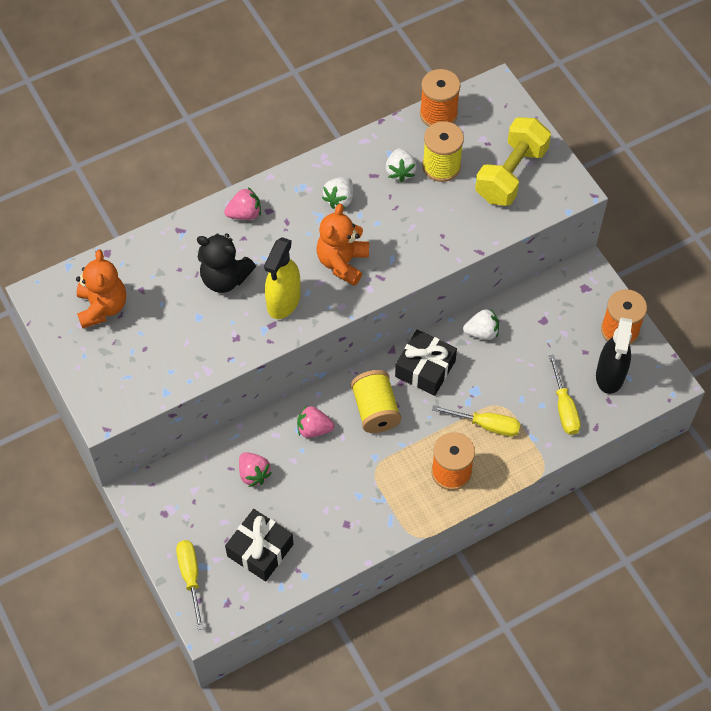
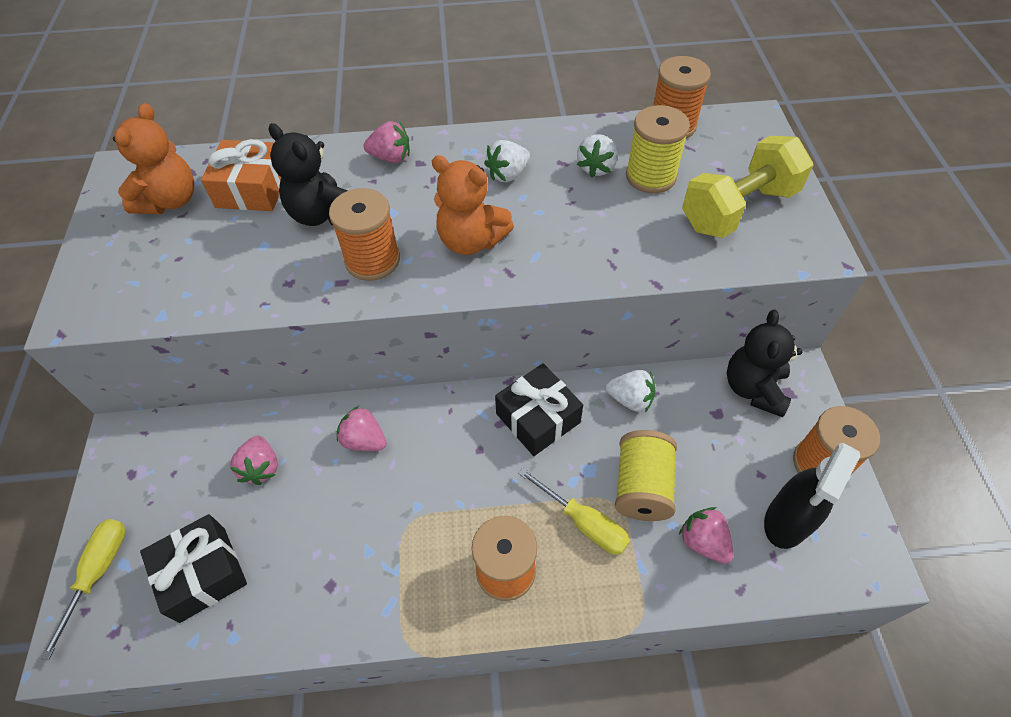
camera: 25 degrees right, 5 degrees down
(158, 276) = (253, 189): none -> orange gift
(283, 301) = (372, 260): yellow spray bottle -> orange spool
(342, 262) = (471, 241): orange teddy bear -> orange teddy bear turned 105 degrees counterclockwise
(375, 410) = (450, 446): yellow spool -> yellow spool (642, 487)
(561, 293) = (754, 388): none -> black teddy bear
(564, 408) = (703, 542): yellow screwdriver -> pink strawberry

